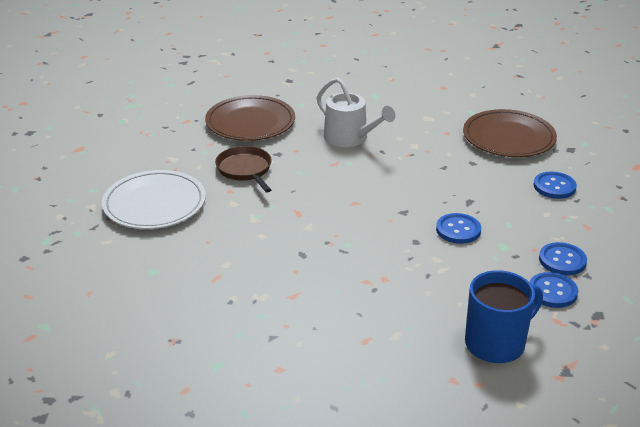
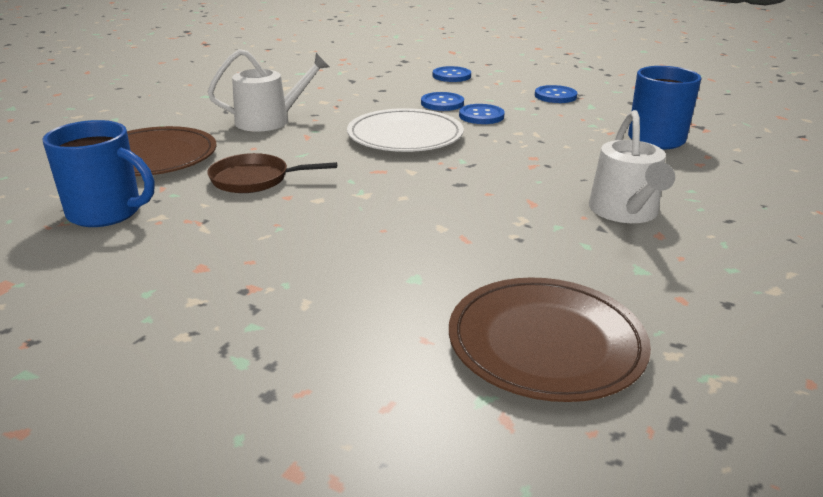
camera: 65 degrees left, 5 degrees down
(154, 204) = (254, 249): white plate -> white plate (405, 136)
(167, 141) = (107, 213): none -> blue mug
(309, 346) = (625, 212): none -> white watering can
(508, 137) = (360, 72): brown plate -> brown plate (546, 343)
(552, 291) = (594, 107): blue button -> blue button (442, 103)

